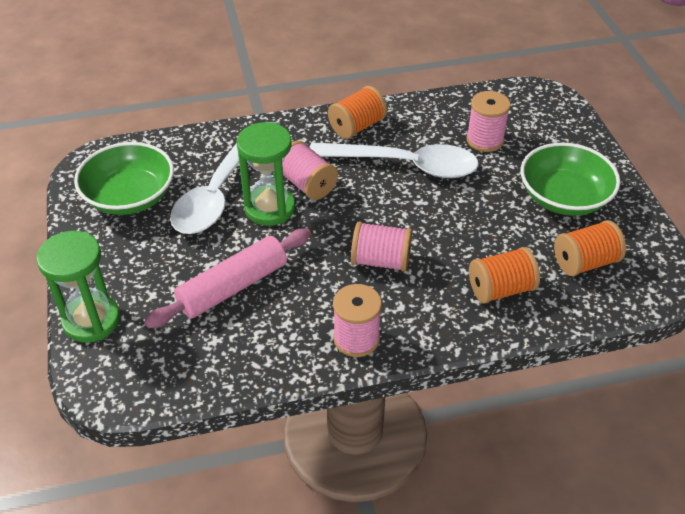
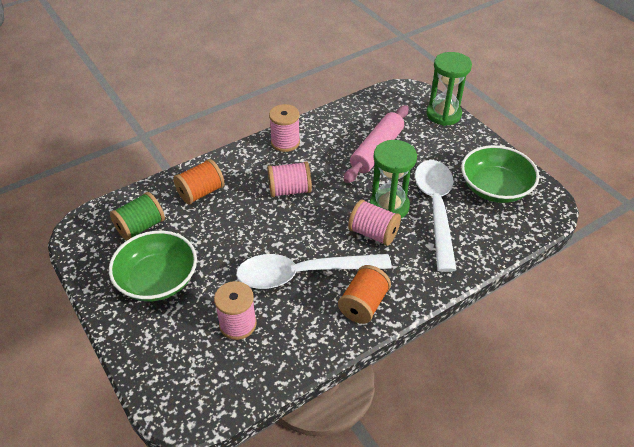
camera: 160 degrees right, 0 degrees up
(584, 262) = (140, 227): orange spool -> green spool

